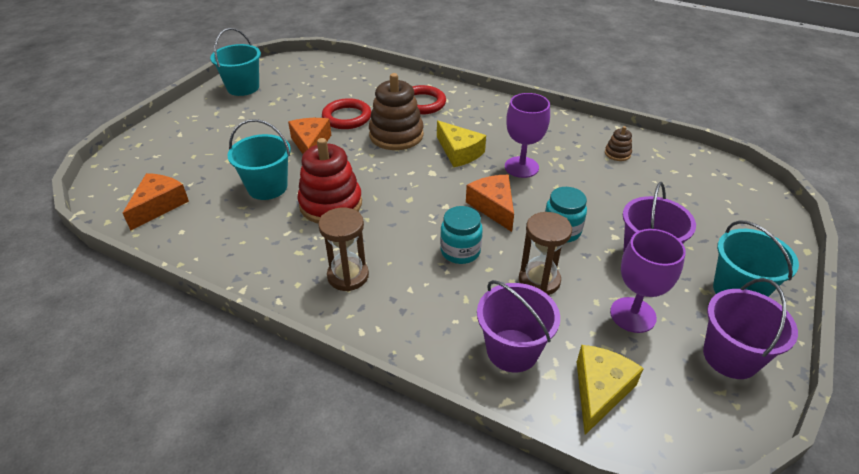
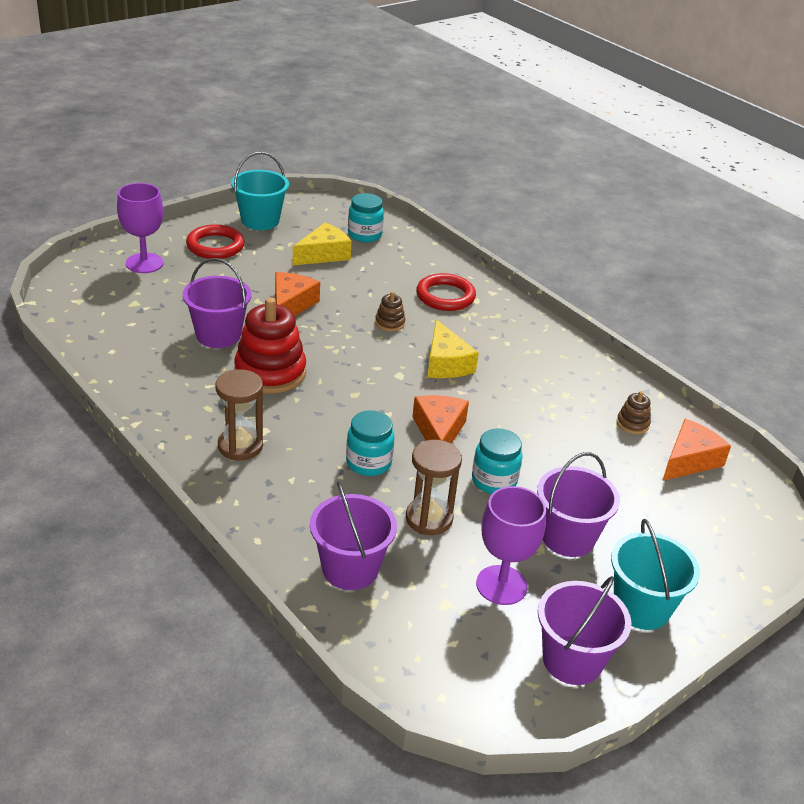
camera: 20 degrees right, 5 degrees down
(159, 206) = (105, 319): orange cheese -> orange cheese (689, 460)
(267, 187) = (218, 335): turquoise bucket -> purple bucket
(331, 76) = (364, 235): none -> turquoise jar
(347, 117) = (349, 287): red ring -> red ring (215, 246)
(396, 135) = (390, 323): brown stacking toy -> brown stacking toy, size x0.46
(521, 167) = (504, 401): purple goblet -> purple goblet (144, 263)
(600, 391) = (408, 634): yellow cheese -> yellow cheese (324, 254)

